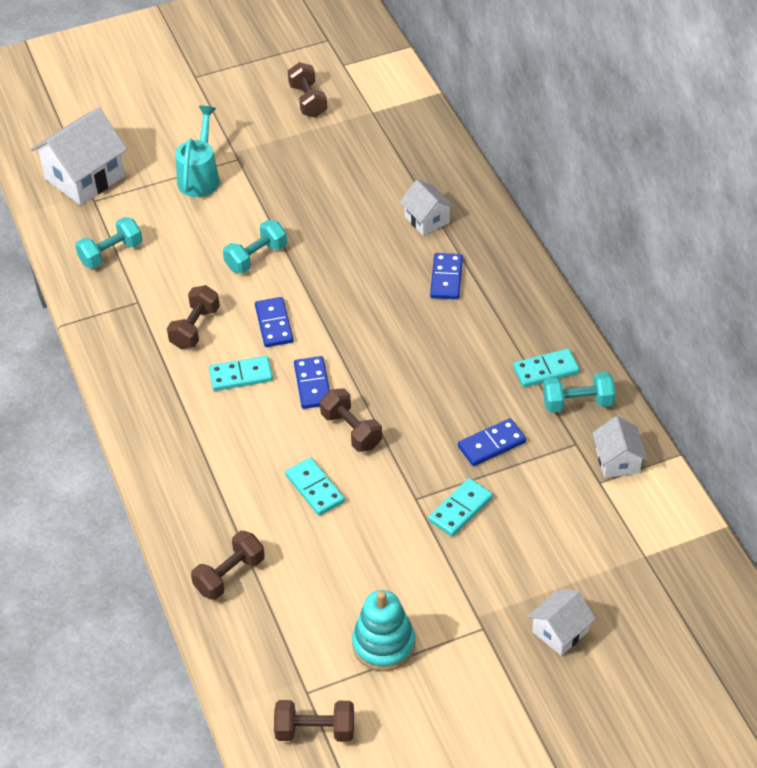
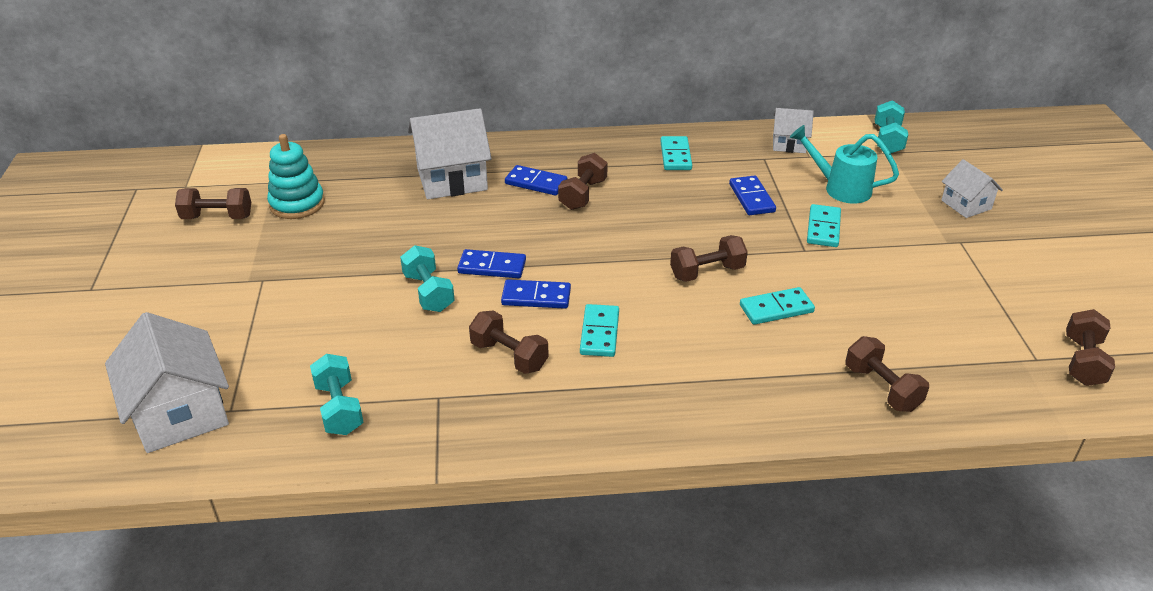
camera: 75 degrees left, 10 degrees down
(200, 176) = (266, 312): turquoise watering can -> turquoise watering can (840, 188)
(313, 384) = (635, 286): blue domino -> blue domino (492, 267)
(383, 644) = (978, 300): turquoise stacking toy -> turquoise stacking toy (297, 204)
(427, 220) = (452, 179): white house -> white house, size x1.80
(441, 316) = (583, 194): none -> brown dumbbell
(460, 509) = (823, 228): turquoise domino -> turquoise domino turned 45 degrees clockwise
(577, 403) = (719, 149): turquoise dumbbell -> turquoise dumbbell (888, 140)

